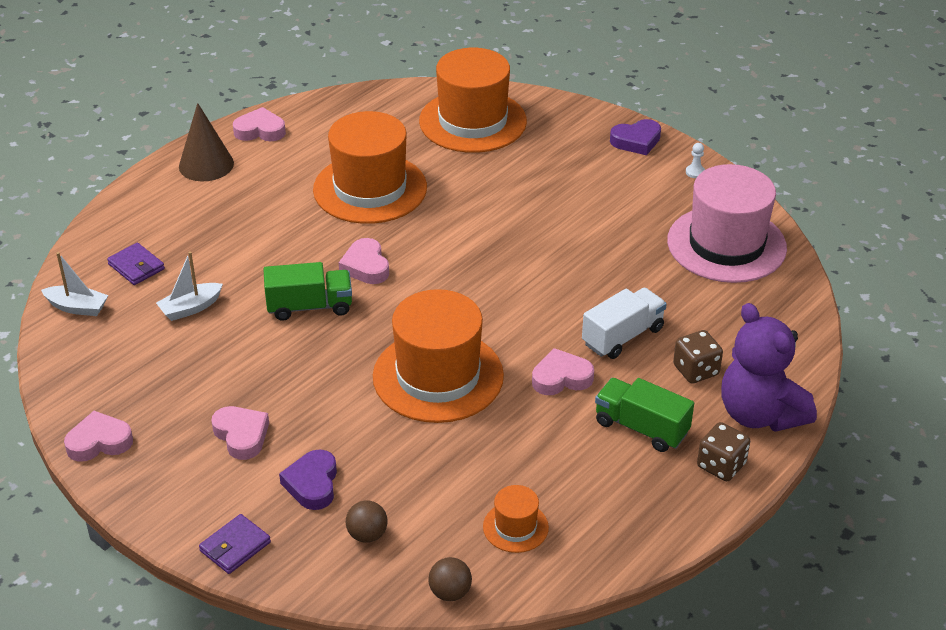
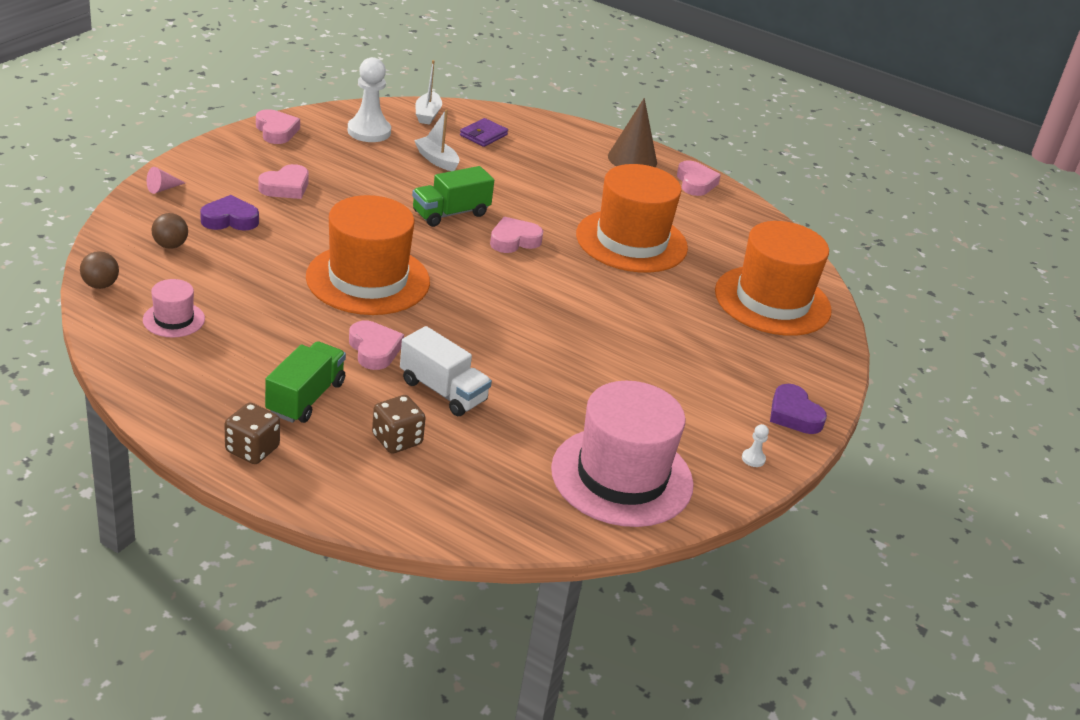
camera: 75 degrees right, 5 degrees down
(113, 359) = (369, 131): none -> white pawn
(235, 547) = (162, 188): purple wallet -> pink cone
(309, 306) = (451, 213): green truck -> green truck turned 75 degrees clockwise
(515, 527) = (174, 319): orange hat -> pink hat
(759, 414) = (331, 483): purple teddy bear -> none

